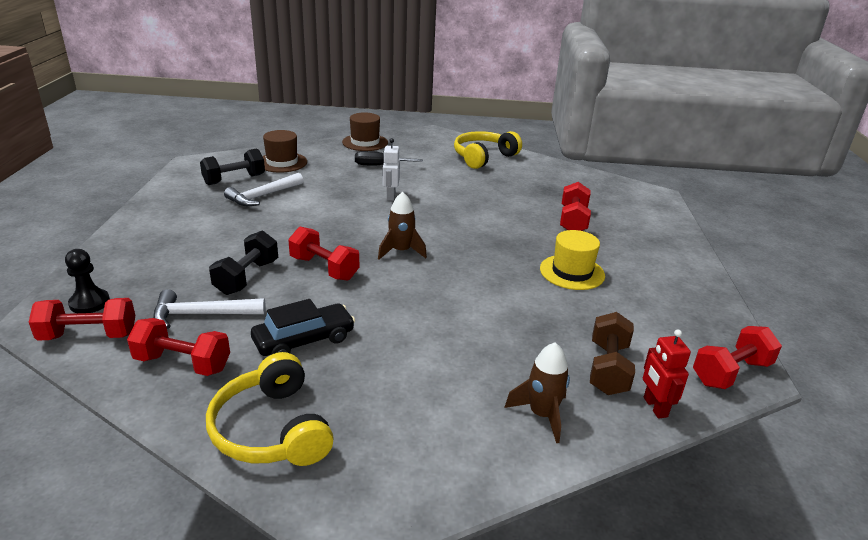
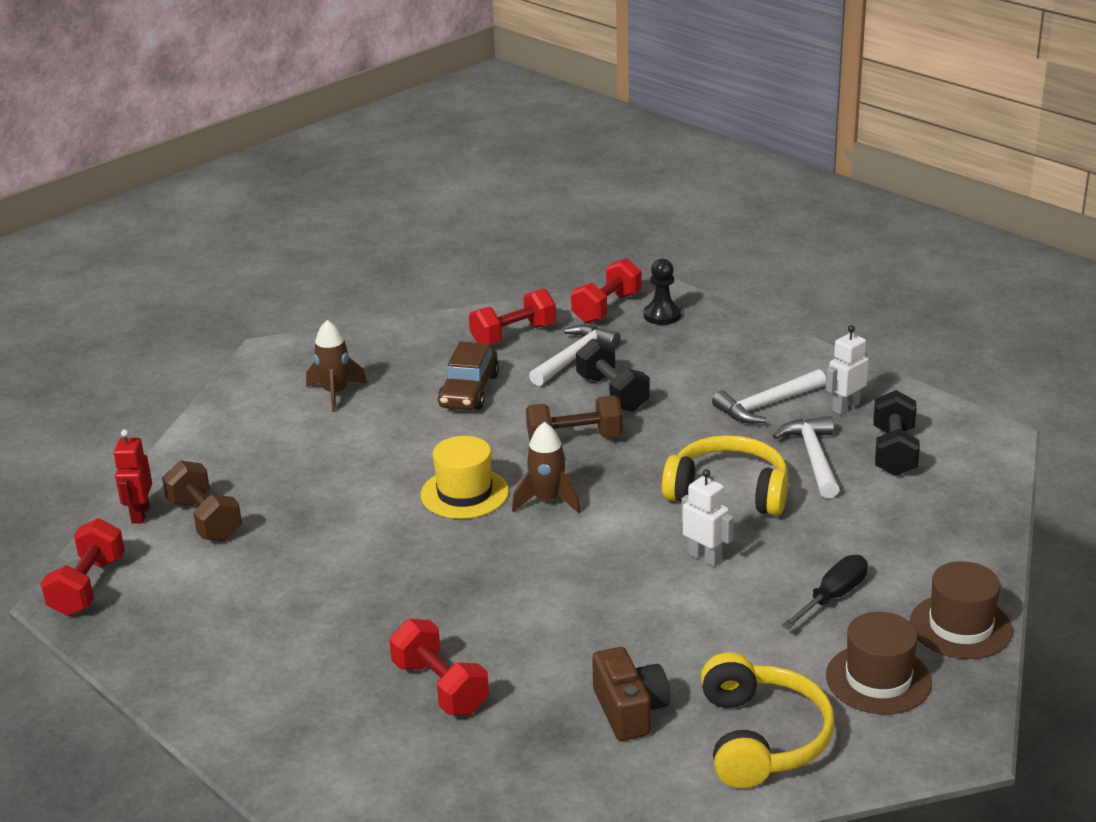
camera: 135 degrees right, 0 degrees up
(193, 201) = (845, 407): none -> white robot
(212, 223) = (766, 405): none -> white hammer
(272, 429) = (388, 349): yellow headphones -> yellow headphones (728, 491)
(282, 162) = (930, 509): brown hat -> brown hat (878, 679)
(304, 340) = (469, 391): black car -> brown car
(324, 268) = (574, 440): red dumbbell -> brown dumbbell
(512, 181) = (630, 710): none -> brown camera
(542, 415) = (224, 457): brown rocket -> brown rocket (335, 393)
(572, 272) = (345, 599): yellow hat -> yellow hat (464, 493)
(655, 407) = (140, 514): red robot -> red robot turned 120 degrees counterclockwise

